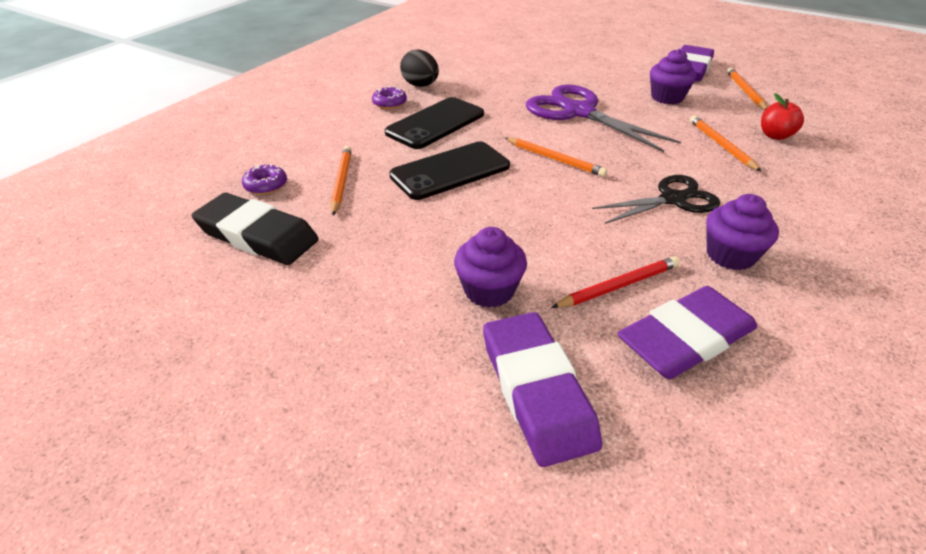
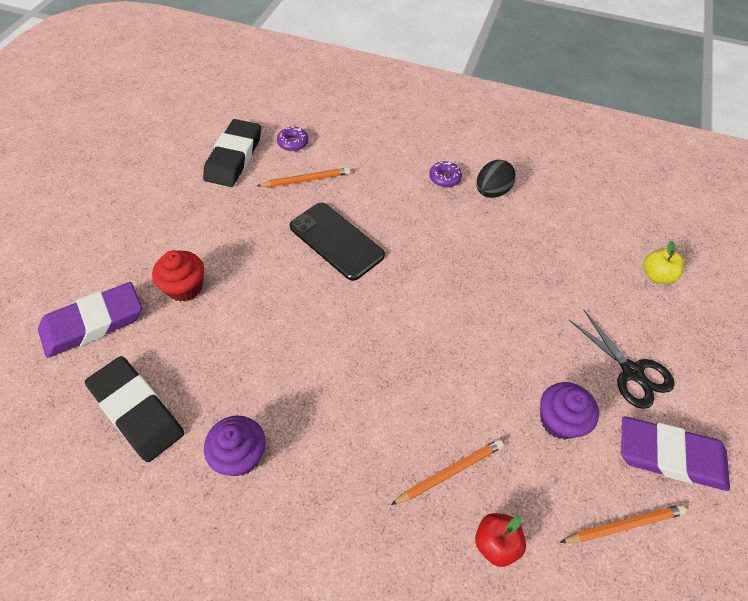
camera: 75 degrees right, 15 degrees up
(435, 123) = (416, 217): black phone -> none
(489, 290) = (185, 287): purple cupcake -> red cupcake
(537, 45) = (656, 275): none -> yellow apple
(554, 159) = (375, 313): orange pencil -> none
(578, 112) = (482, 328): purple scissors -> none
(618, 286) = (194, 367): red pencil -> none
(672, 199) = (323, 413): black scissors -> black scissors (631, 372)
(685, 338) = (137, 411): purple eraser -> black eraser

